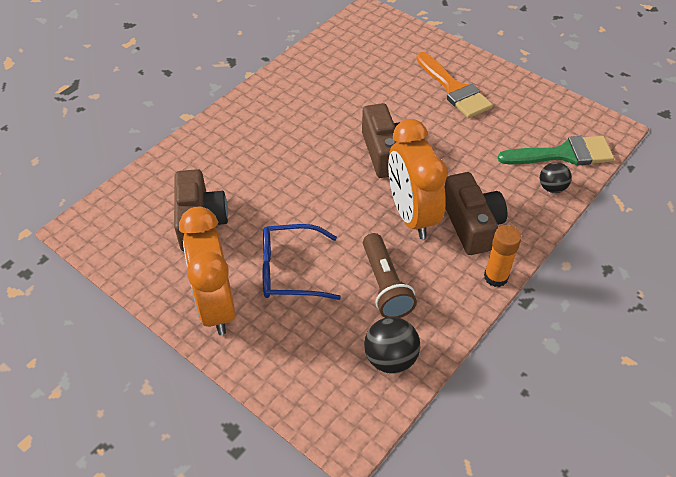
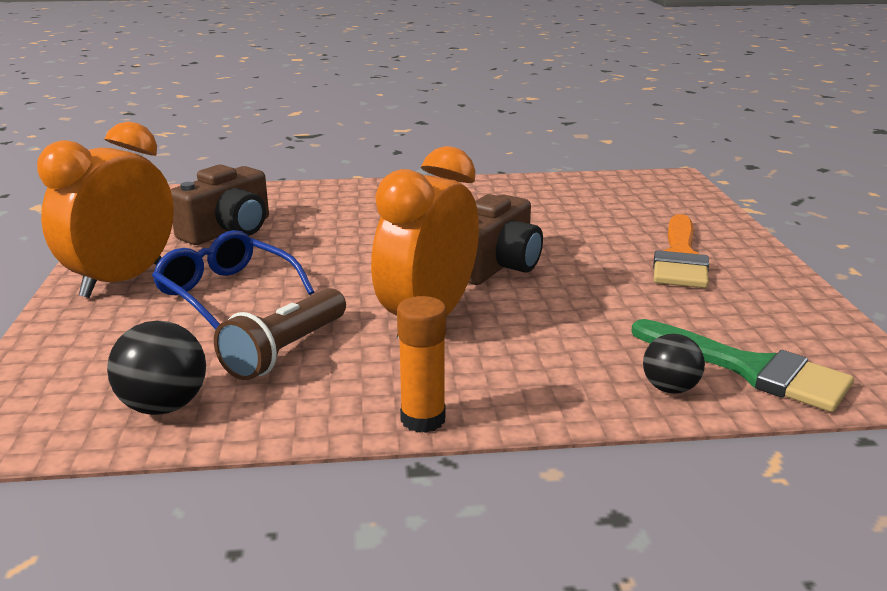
camera: 45 degrees right, 25 degrees down
(471, 225) = (485, 361): brown camera -> none

